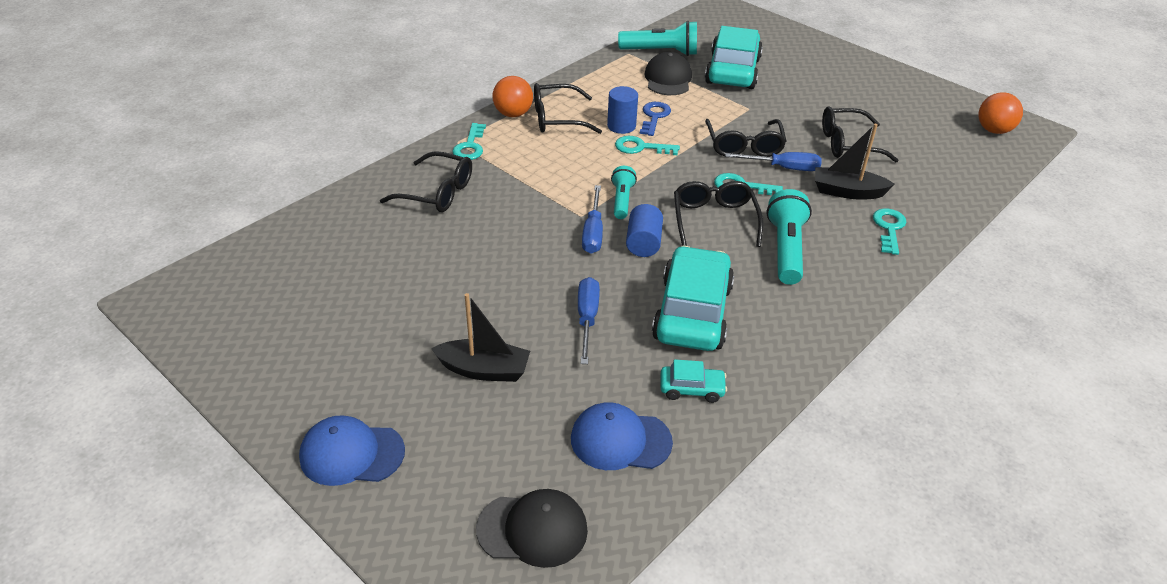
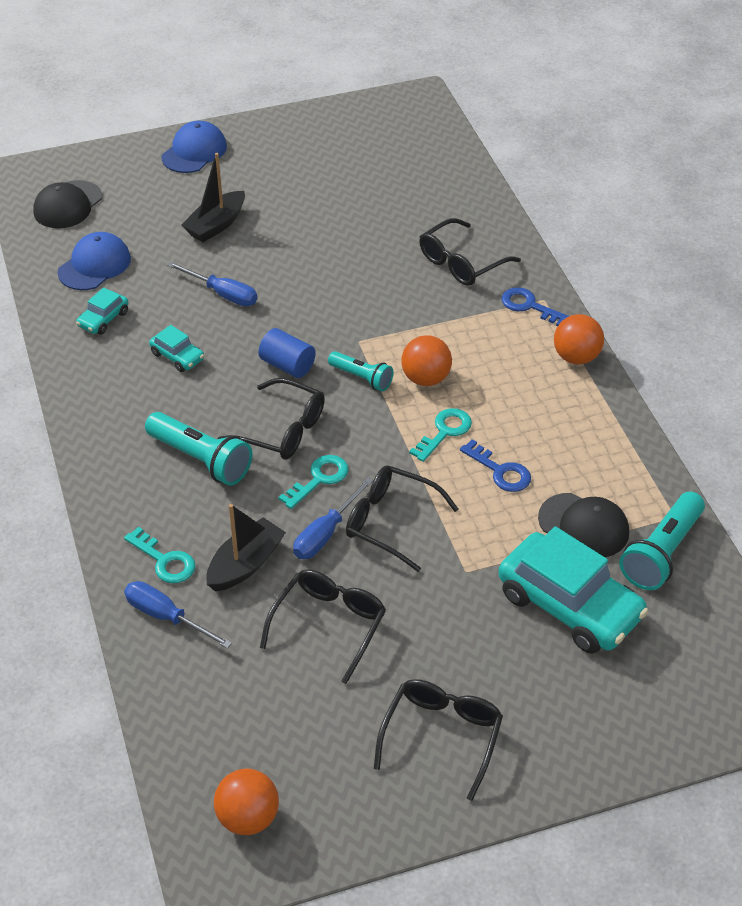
camera: 120 degrees right, 5 degrees up
(470, 146) = (529, 306): turquoise key -> blue key
(557, 118) = (545, 388): black glasses -> black glasses (441, 736)
(593, 232) = (328, 339): blue screwdriver -> blue screwdriver (166, 617)
(594, 170) = (426, 378): none -> orange ball
(621, 126) = (498, 434): blue cylinder -> none
(692, 312) = (177, 356): turquoise car -> turquoise car, size x0.46

